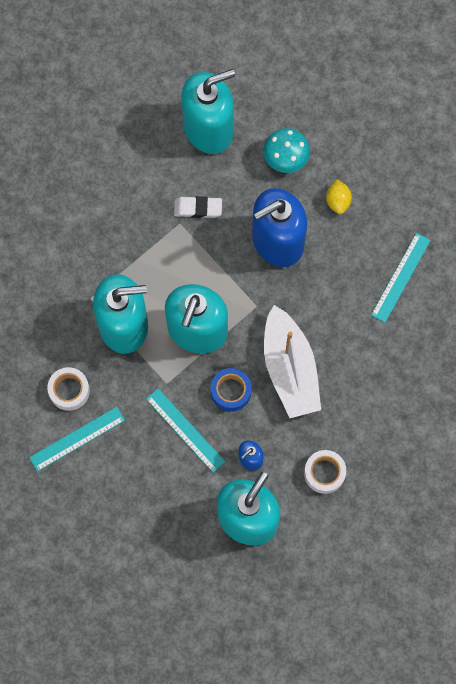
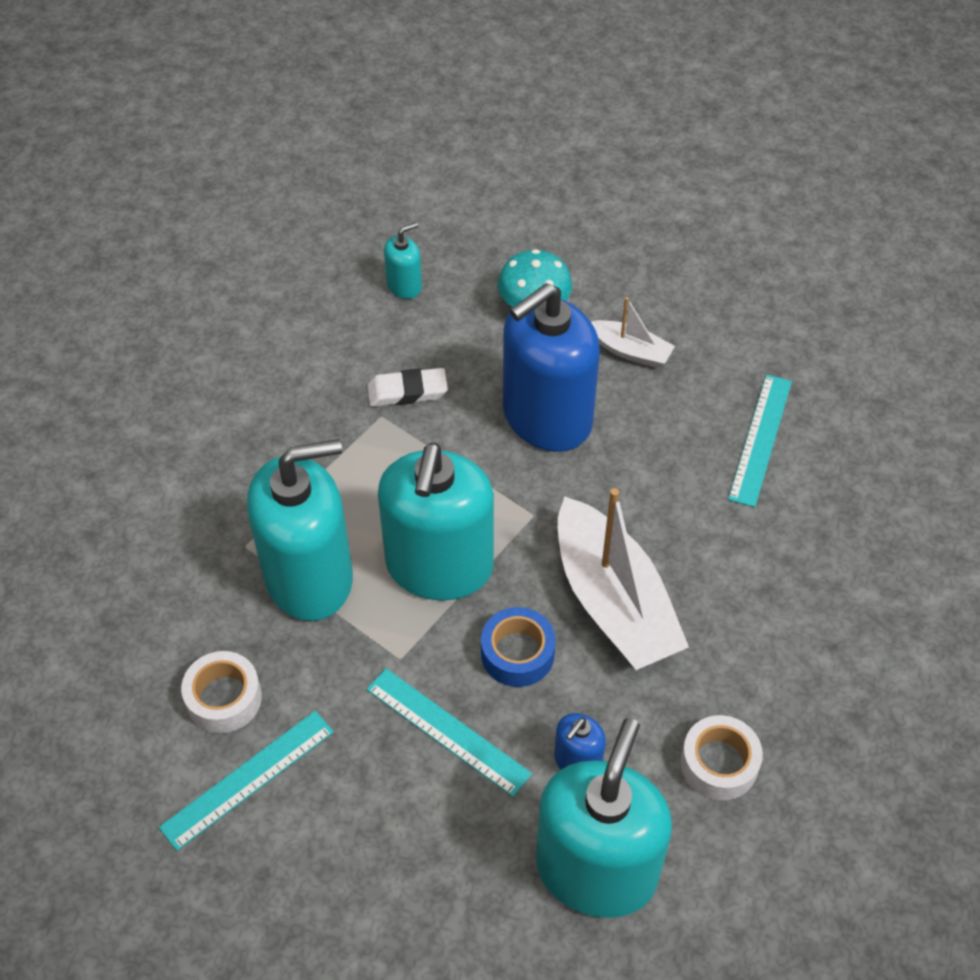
camera: 10 degrees left, 20 degrees down
(208, 128) = (404, 286): turquoise soap dispenser -> turquoise soap dispenser, size x0.43
(338, 201) = (630, 351): yellow lemon -> white boat

